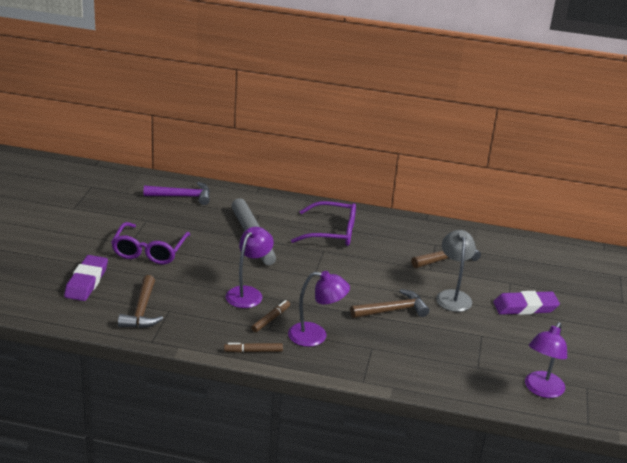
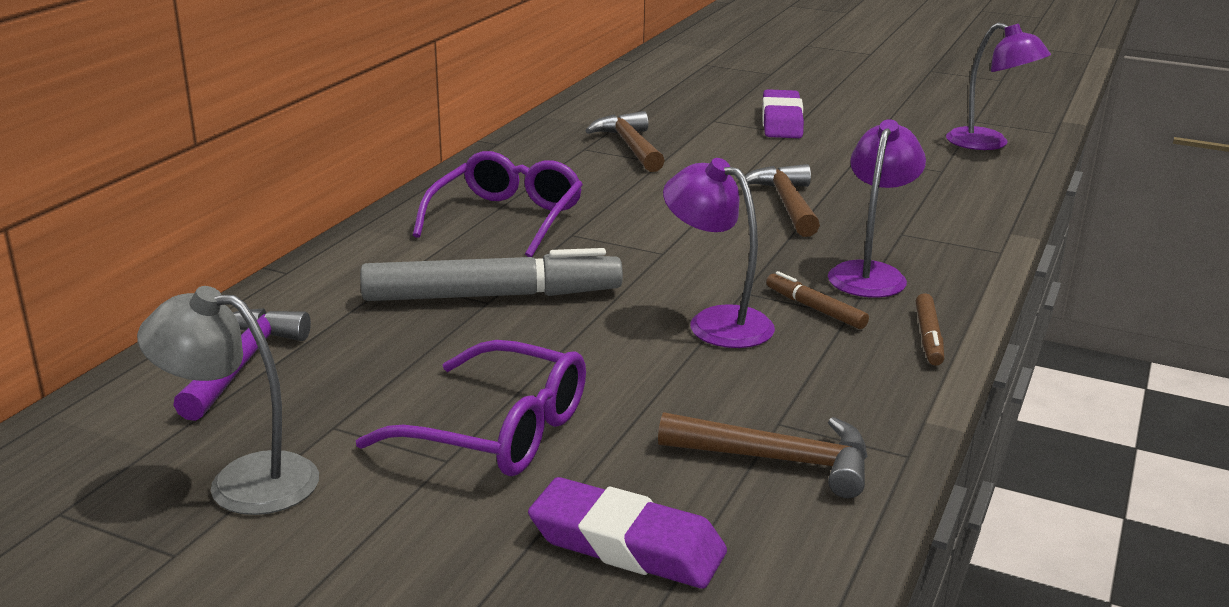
camera: 75 degrees left, 5 degrees down
(453, 296) = (747, 158): grey lamp -> grey lamp (243, 481)

